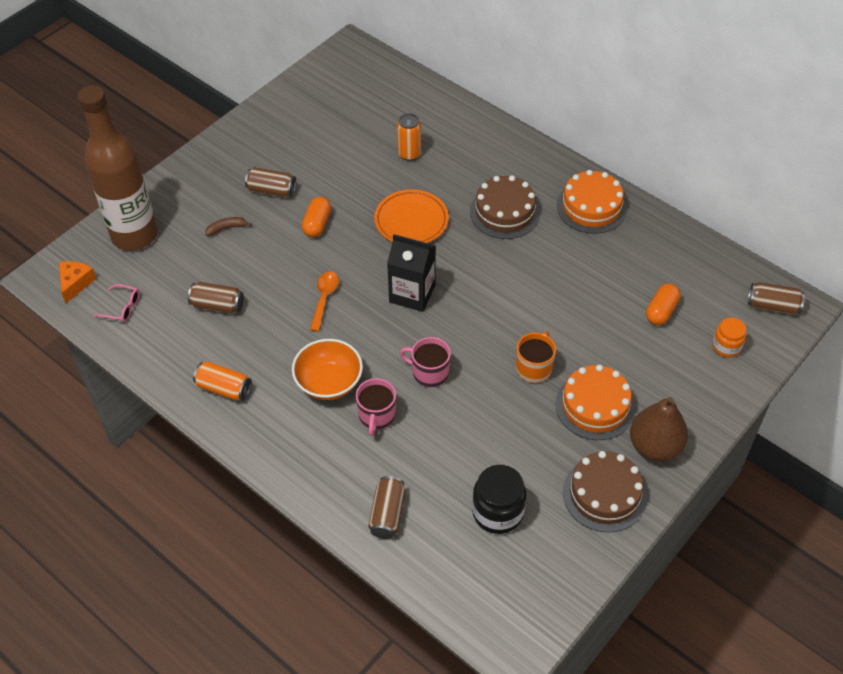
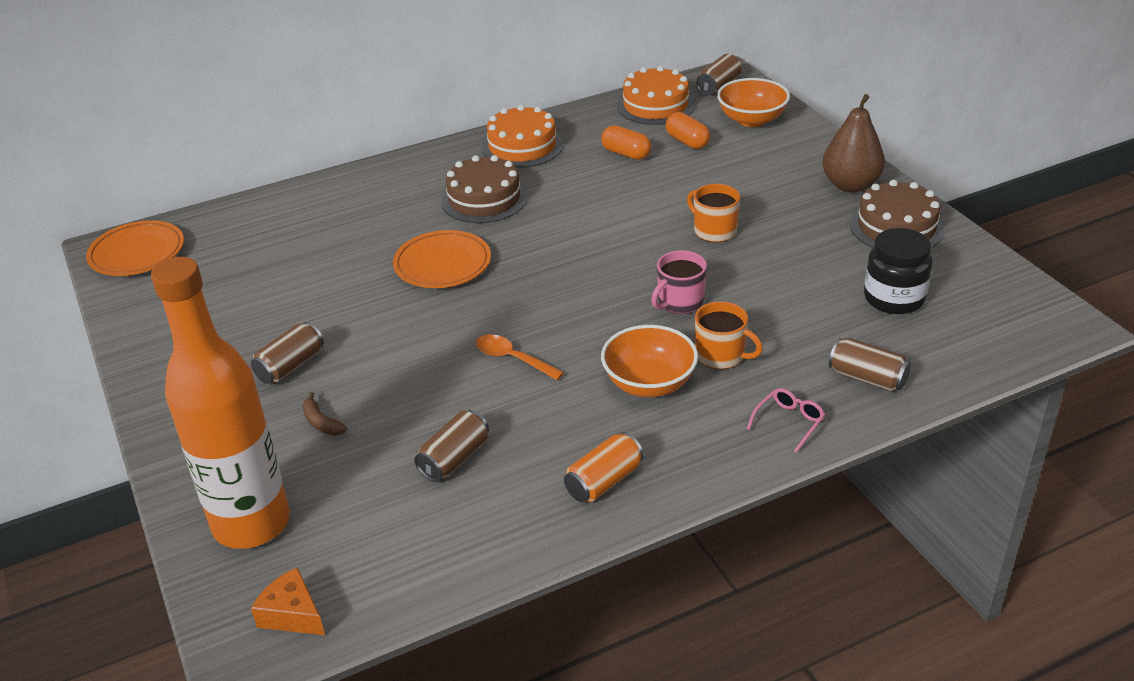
camera: 65 degrees left, 15 degrees down
(122, 308) = (385, 565): pink glasses -> pink glasses (789, 422)
(134, 235) = (251, 523): brown bottle -> orange bottle
(226, 228) = (321, 422): brown banana -> brown banana turned 45 degrees counterclockwise
(317, 224) = (384, 339): orange capsule -> orange capsule (626, 153)
(350, 64) = (137, 254): none -> orange plate
(377, 416) = (721, 355): pink mug -> orange mug
(409, 154) = (335, 242): orange can -> none
(412, 293) = (554, 288): black carton -> none
(595, 406) = (784, 206): orange cake -> orange cake (655, 105)
(726, 346) = (751, 120): orange jar -> orange bowl

